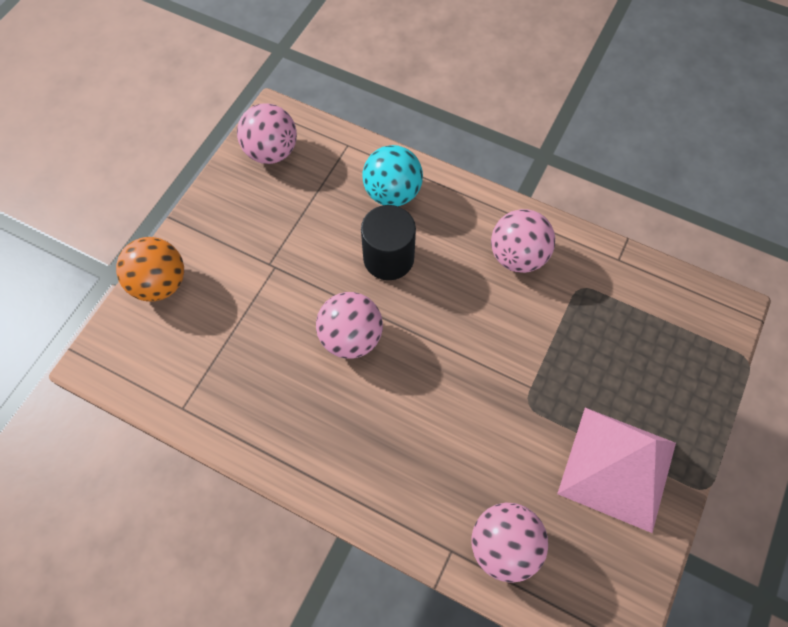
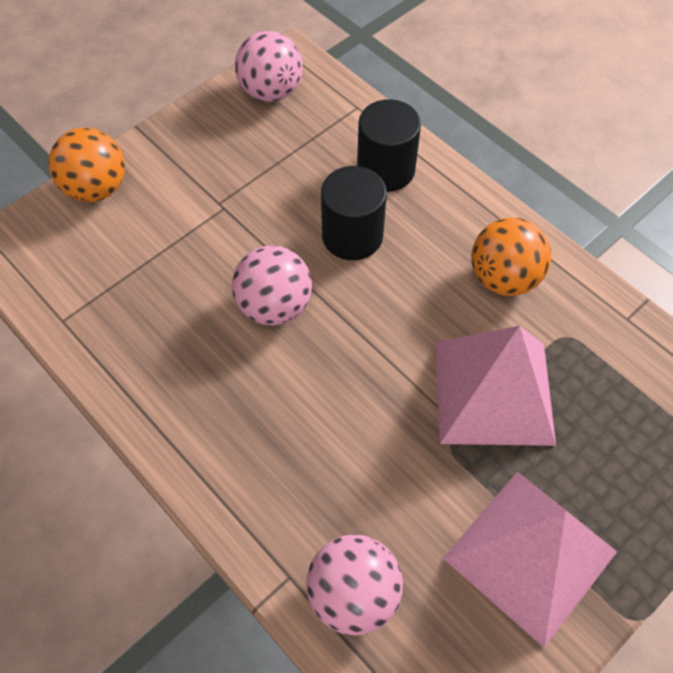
camera: 20 degrees right, 5 degrees down
(392, 193) = (386, 169): turquoise ball -> black cylinder
(517, 256) = (504, 278): pink ball -> orange ball
(544, 351) = (493, 392): none -> pink pyramid

